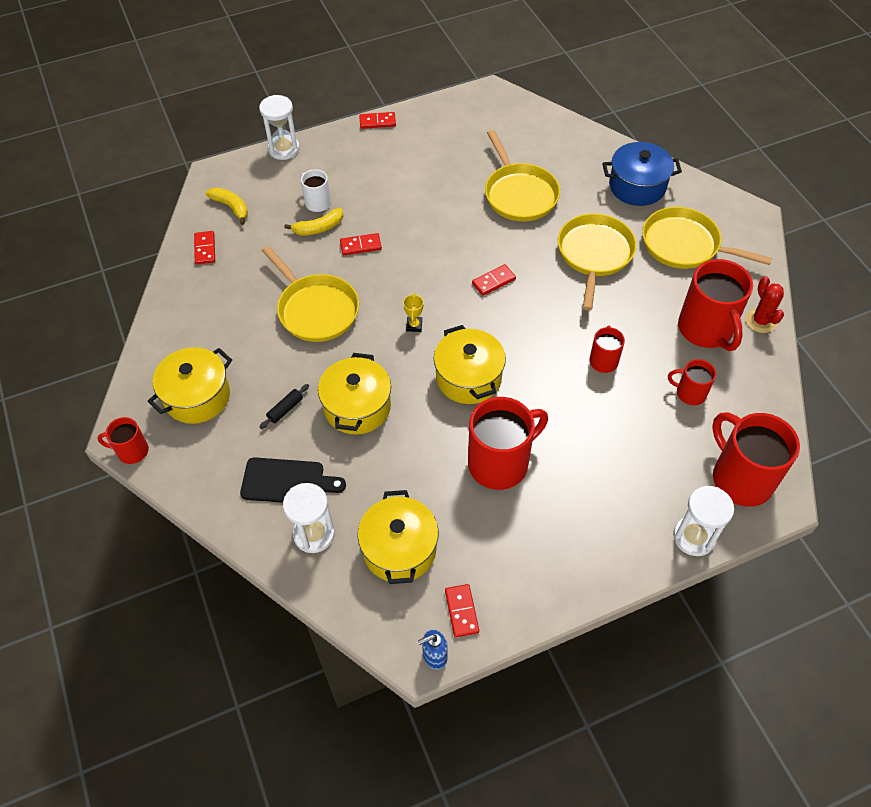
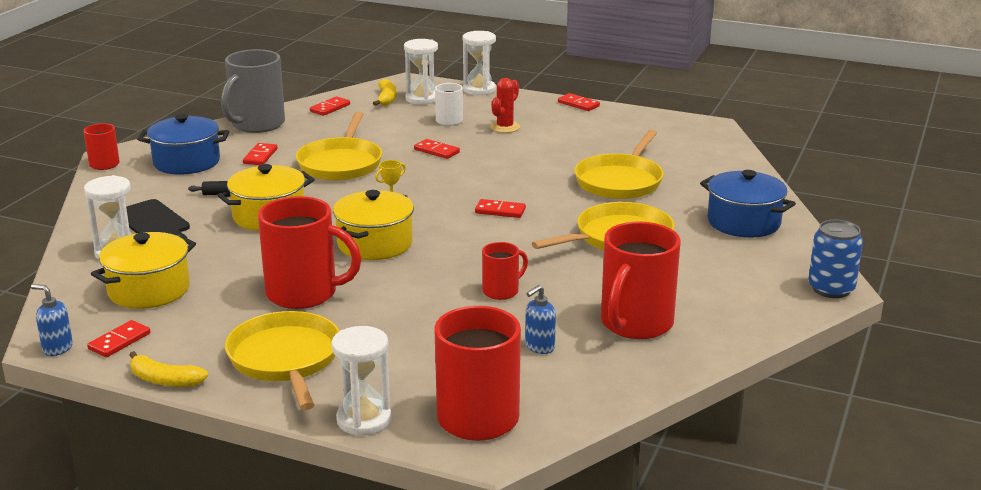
camera: 45 degrees right, 30 degrees down
(179, 310) = (256, 124): none -> grey mug
(197, 396) = (186, 162): yellow pot -> blue pot
(243, 346) = (260, 156): none -> red domino
(258, 189) = (422, 99): none -> white hourglass
(318, 228) = (424, 131): yellow banana -> yellow banana (164, 380)
(684, 245) = (720, 271): yellow pan -> yellow pan (285, 359)
(689, 393) = (539, 347): red mug -> blue soap dispenser
(751, 217) = (831, 289): none -> blue can
(760, 321) = (704, 347): red cactus -> red cactus (505, 127)

